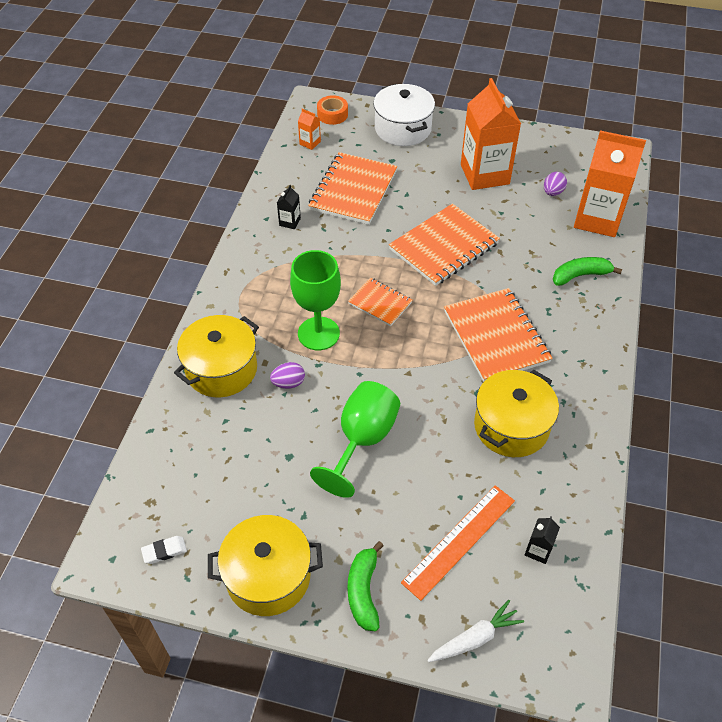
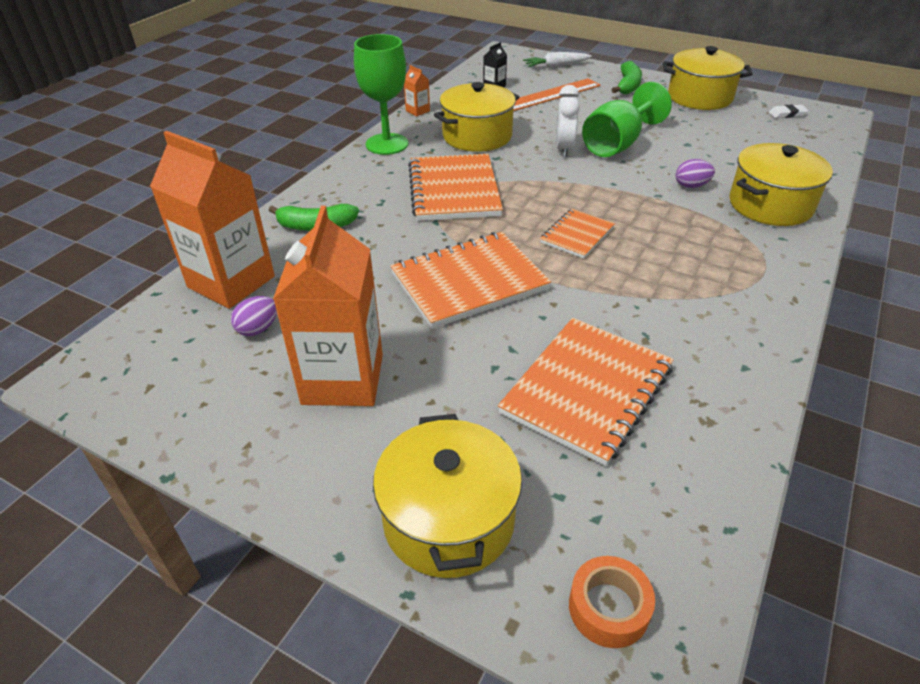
camera: 165 degrees left, 10 degrees down
(290, 222) = (703, 354): black carton -> none
(310, 143) = (668, 523): orange carton -> orange carton (417, 111)
(318, 333) = (657, 218): green goblet -> green goblet (387, 144)
(380, 303) = (577, 235): orange notebook -> orange notebook turned 75 degrees clockwise
(403, 129) = (449, 520): white pot -> yellow pot
(416, 420) = (564, 149): none -> white clock

